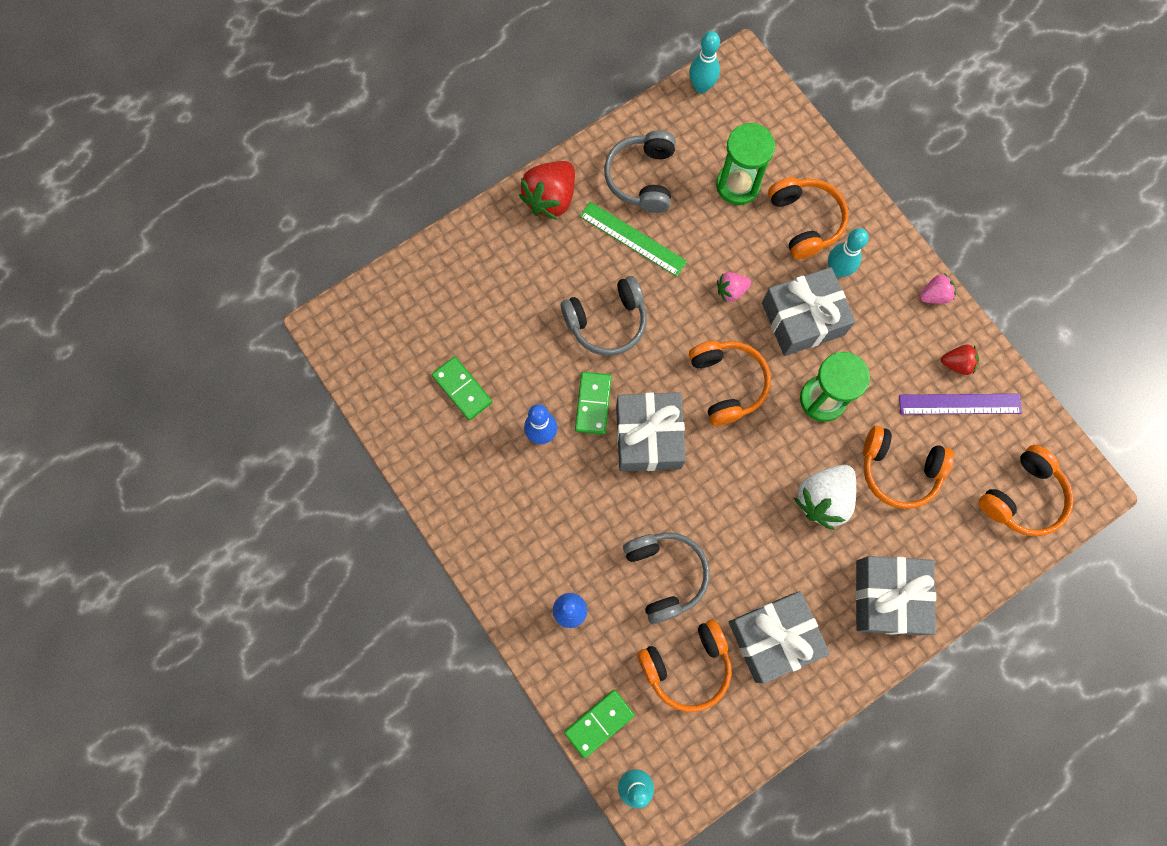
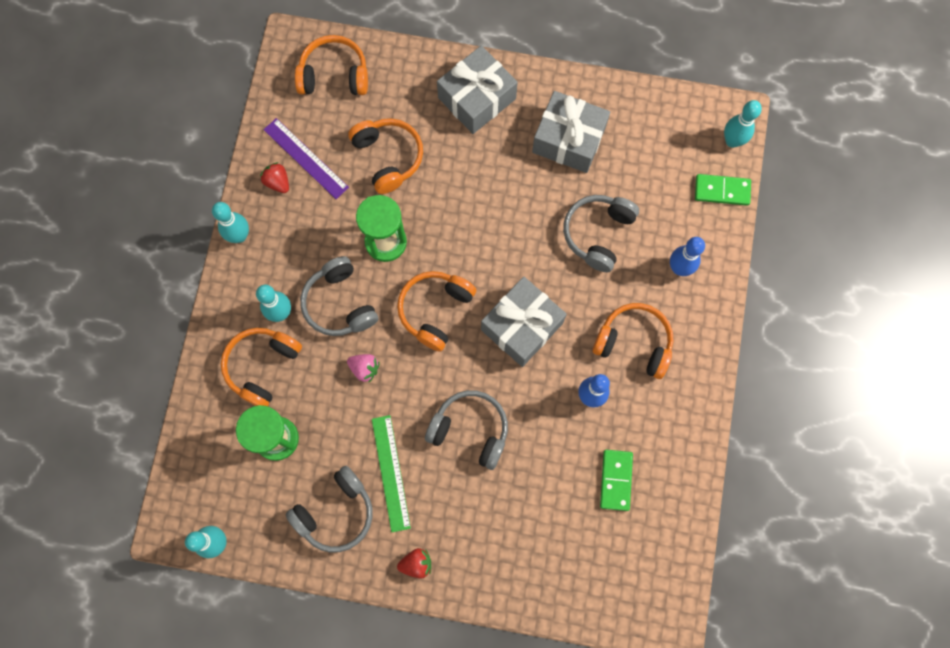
camera: 135 degrees left, 0 degrees up
(550, 198) = (416, 563): red strawberry -> red strawberry, size x0.54
(593, 404) = (536, 383): green domino -> none
(687, 666) = (637, 172): orange headphones -> orange headphones (634, 343)
(803, 319) = (339, 304): grey gift -> grey headphones
(823, 499) = (453, 185): white strawberry -> none
(934, 295) = (239, 236): pink strawberry -> turquoise bowling pin

